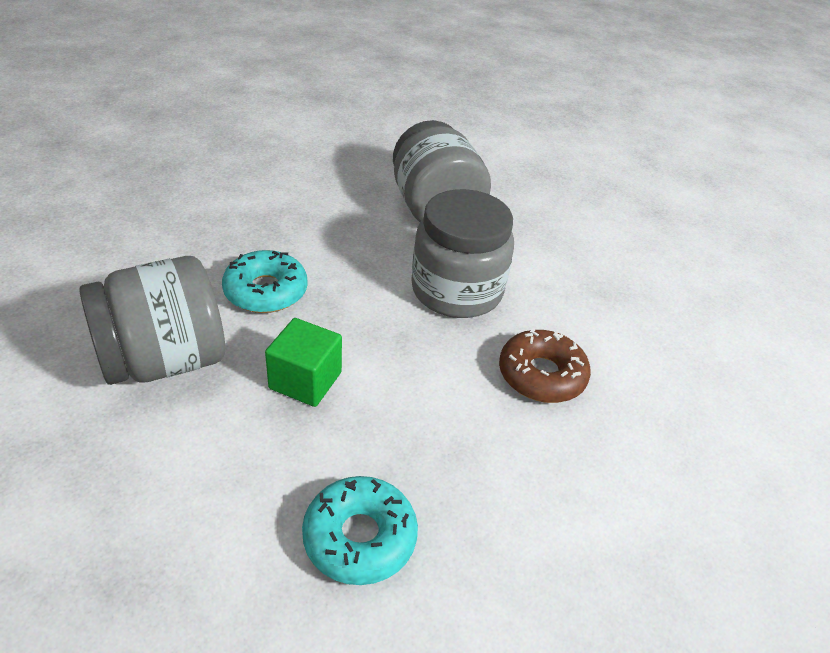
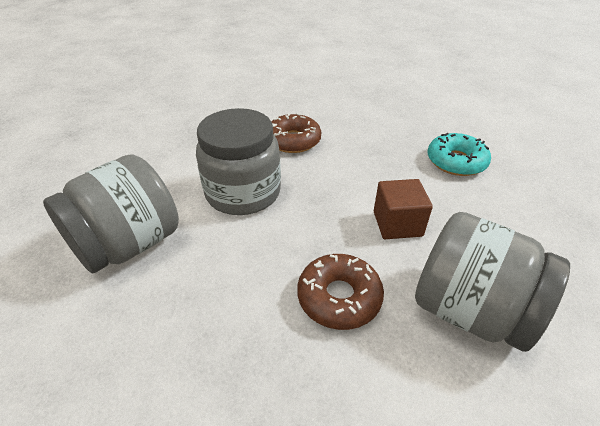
camera: 115 degrees left, 0 degrees up
(266, 291) = (339, 297): turquoise donut -> brown donut
(305, 380) = (397, 224): green cube -> brown cube

